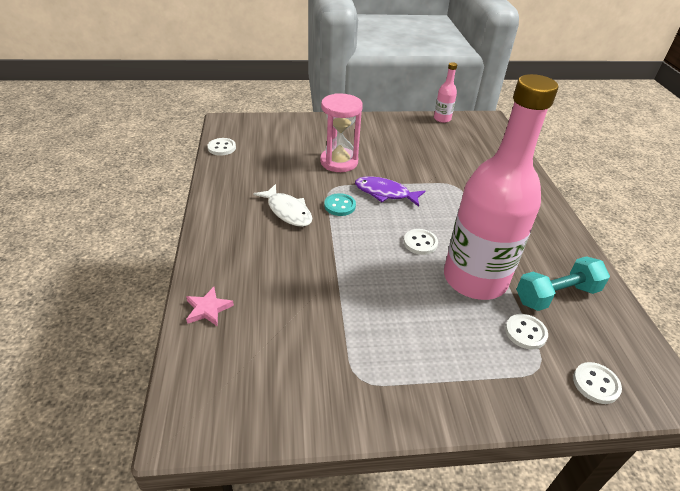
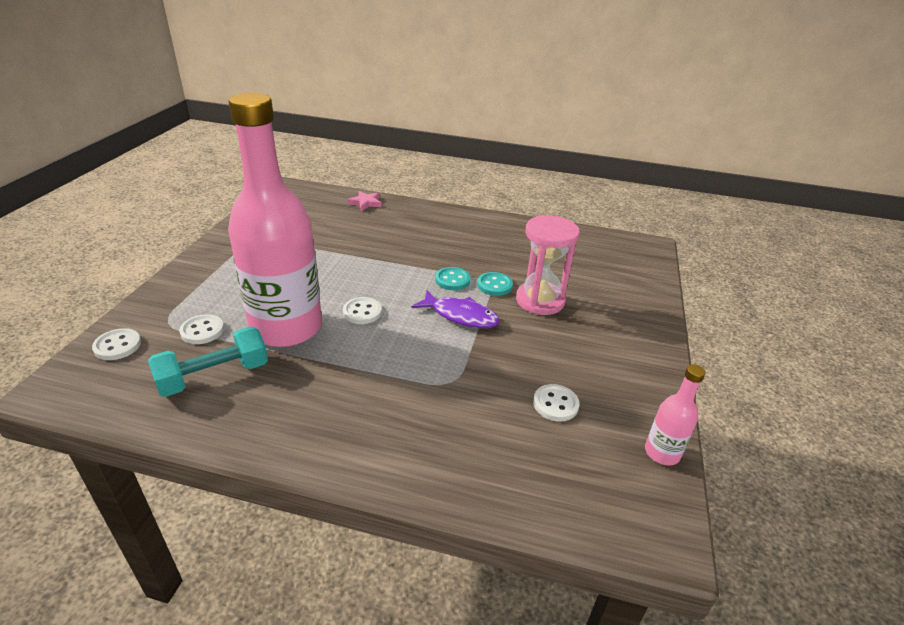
camera: 110 degrees right, 5 degrees down
(222, 148) = (588, 235): white button -> white button (555, 404)
(287, 211) = (459, 250): white fish -> none
(332, 184) = (494, 285): none -> turquoise button
(385, 193) = (460, 316): purple fish -> purple fish turned 75 degrees clockwise
(556, 295) = (214, 376): turquoise dumbbell -> turquoise dumbbell turned 60 degrees clockwise

